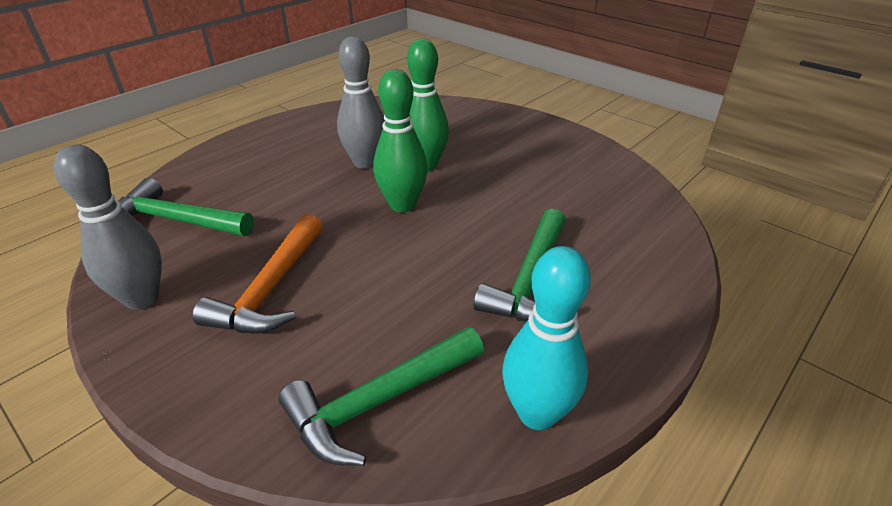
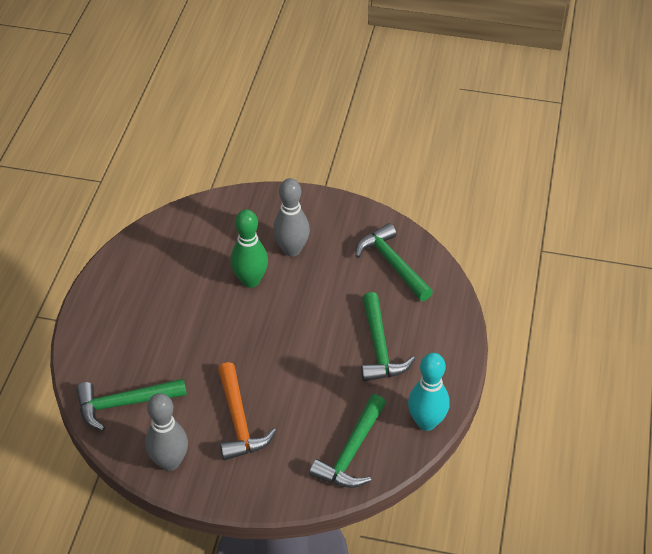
camera: 30 degrees left, 10 degrees up
(365, 162) = (205, 296): grey bowling pin -> grey bowling pin (292, 250)
(402, 205) = (264, 324): green bowling pin -> none
(610, 202) = (392, 264): none -> green hammer

